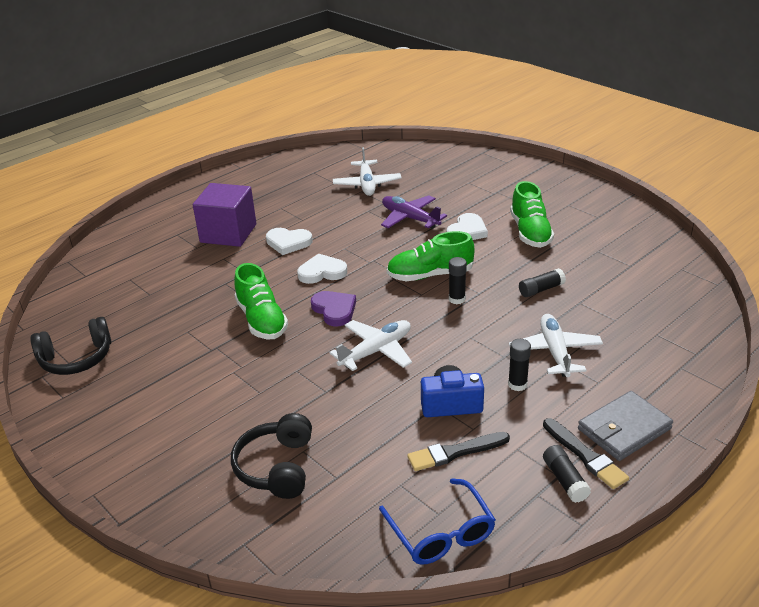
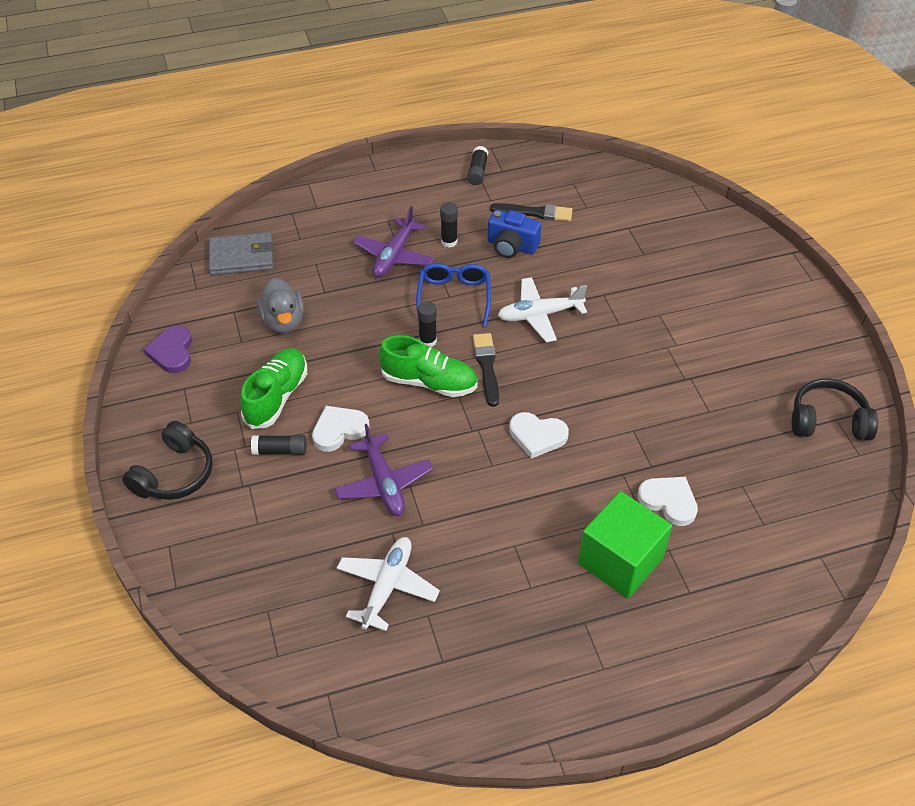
camera: 155 degrees left, 15 degrees up
(228, 233) = (620, 561): purple cube -> green cube
(262, 320) = (629, 394): green shoe -> none
(276, 467) = (668, 249): black headphones -> black headphones (174, 474)
(288, 243) = (552, 505): white heart -> white heart (669, 501)
(334, 310) = (551, 377): purple heart -> purple heart (172, 352)
(441, 533) = (578, 172): blue glasses -> blue glasses (454, 297)
(541, 289) = (342, 319): black glue stick -> black glue stick (280, 451)
(555, 352) = (394, 256): white plane -> purple plane
(584, 272) = (283, 321): none -> grey duck
(585, 455) = (450, 179): black brush -> black brush (487, 367)
(624, 429) = (407, 185): grey wallet -> grey wallet (242, 257)

